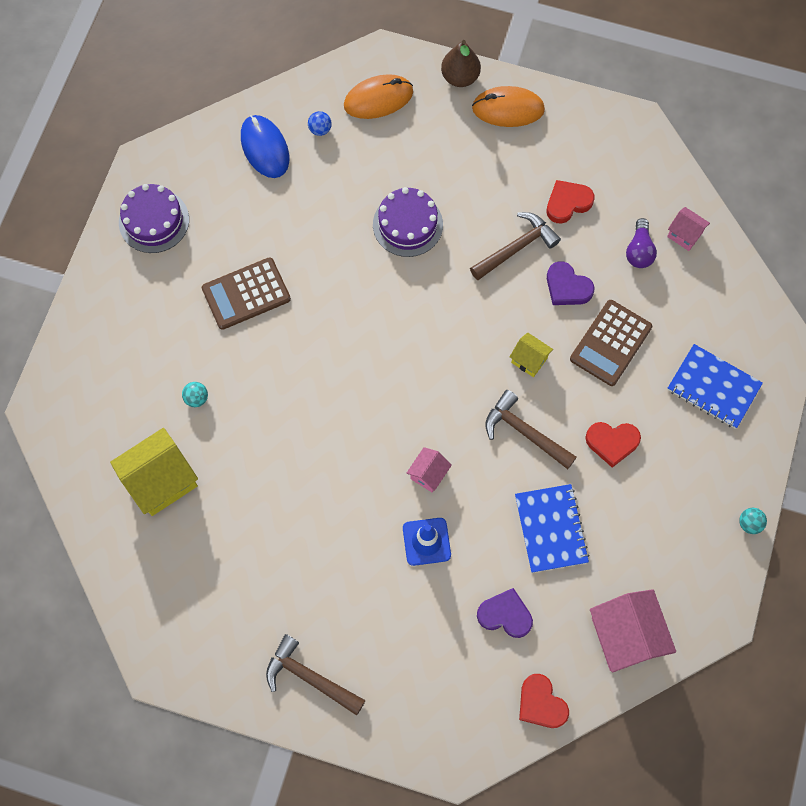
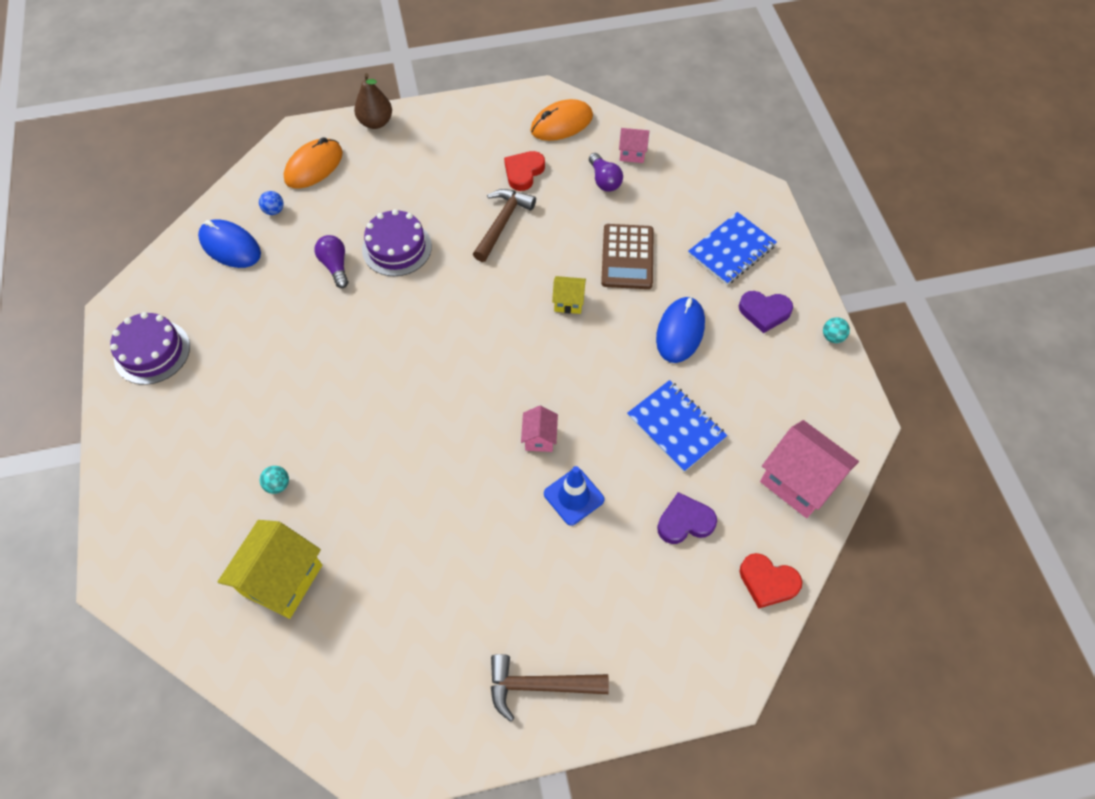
camera: 30 degrees left, 10 degrees down
(246, 294) = (278, 371): brown calculator -> none
(344, 215) = (335, 266): none -> purple light bulb
(508, 109) = (430, 128): orange mouse -> orange mouse (561, 124)
(525, 432) = (602, 360): brown hammer -> none
(567, 287) = (564, 233): purple heart -> purple heart (764, 312)
(612, 442) = (680, 331): red heart -> blue mouse
(713, 387) = (731, 250): blue notebook -> blue notebook turned 45 degrees counterclockwise

